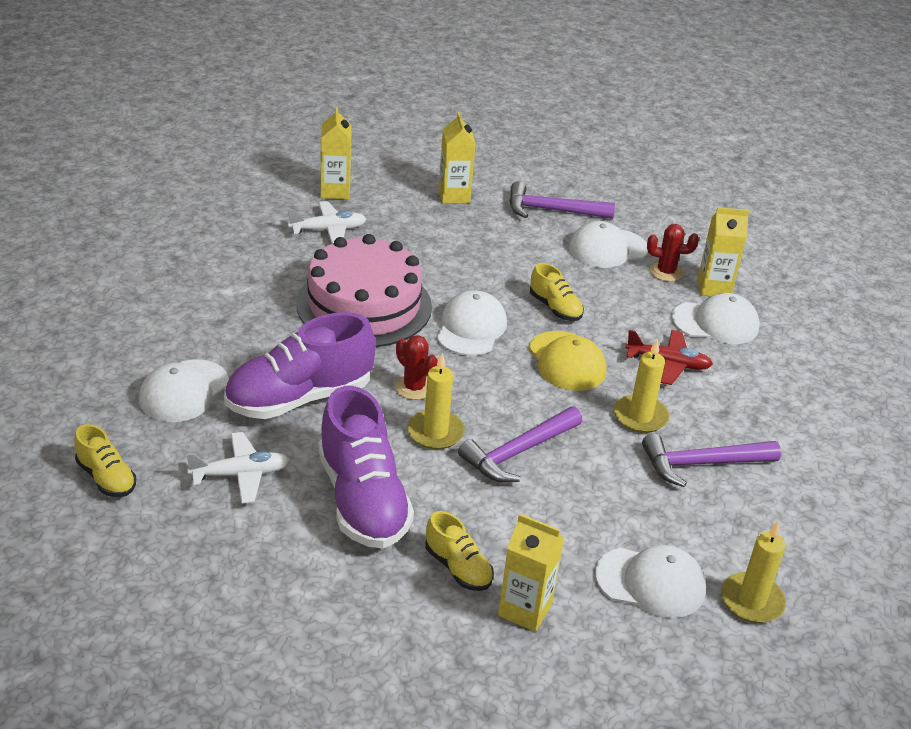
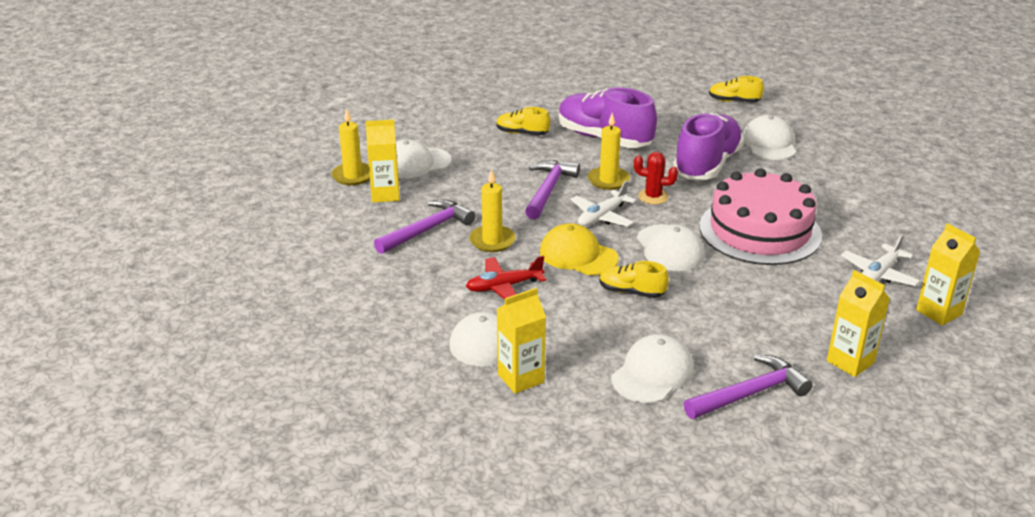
camera: 150 degrees right, 5 degrees down
(240, 474) = (678, 125): white plane -> white plane (602, 217)
(525, 610) = (472, 131): yellow carton -> yellow carton (385, 195)
(666, 272) = (577, 374): red cactus -> none

